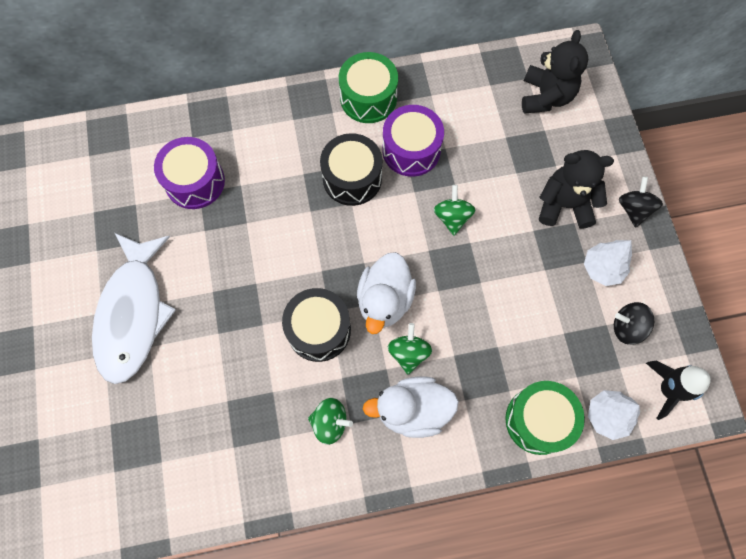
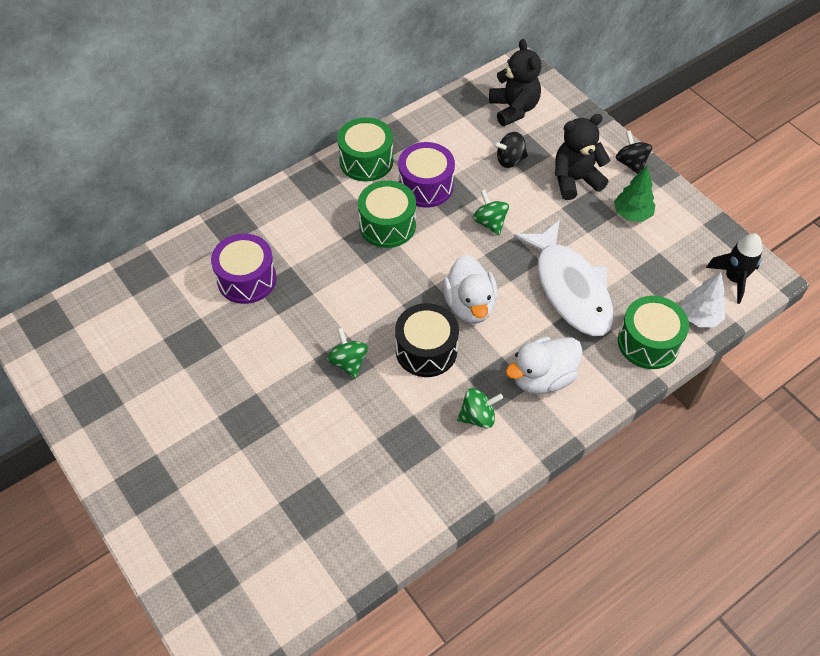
camera: 25 degrees left, 15 degrees down
(133, 314) = (249, 405): white fish -> white fish (570, 288)
(352, 178) = (387, 225): black drum -> green drum
(408, 353) = (513, 336): green spinning top -> green spinning top (348, 362)
(602, 269) = (632, 214): white tree -> green tree
(627, 327) = (676, 248): black spinning top -> black spinning top (510, 160)

